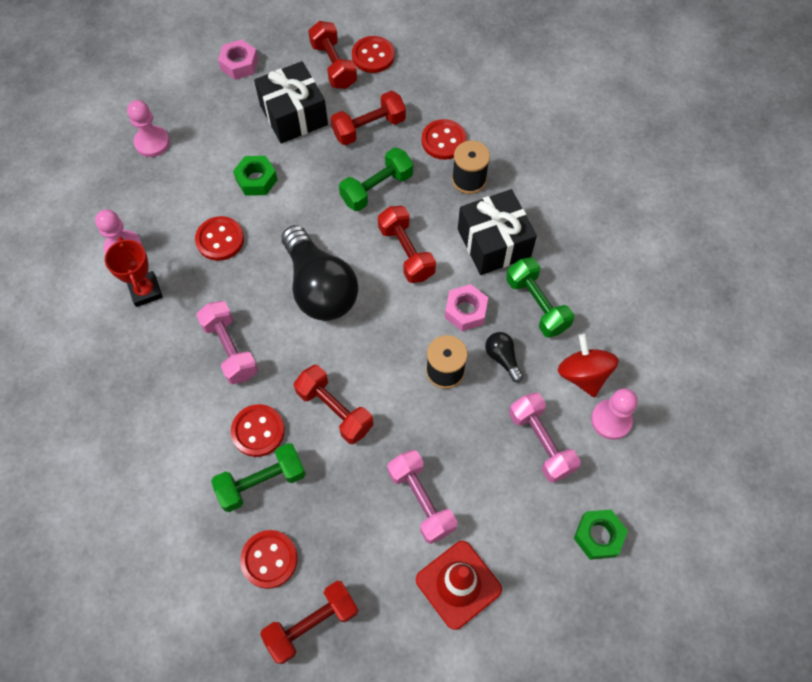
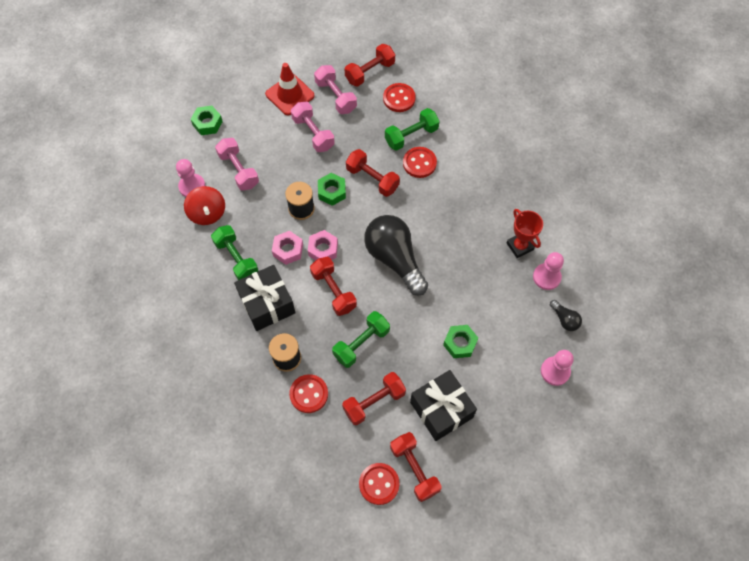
camera: 175 degrees right, 0 degrees up
(220, 240) = (476, 290): red button -> none
(230, 349) = (449, 211): pink dumbbell -> pink dumbbell (336, 96)
(239, 64) = (502, 463): pink nut -> pink nut (323, 249)
(398, 394) = (332, 192): none -> green nut
(502, 358) = (262, 219): black light bulb -> black light bulb (564, 319)

